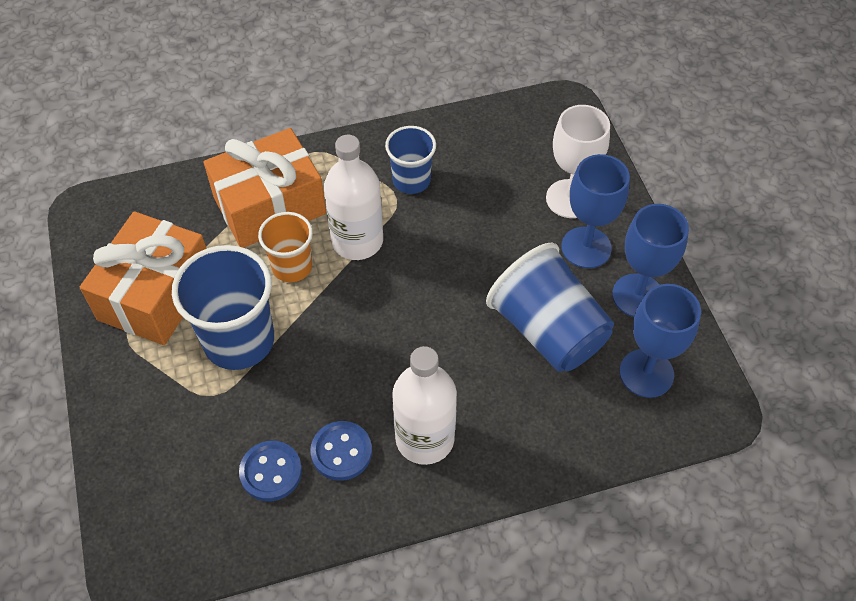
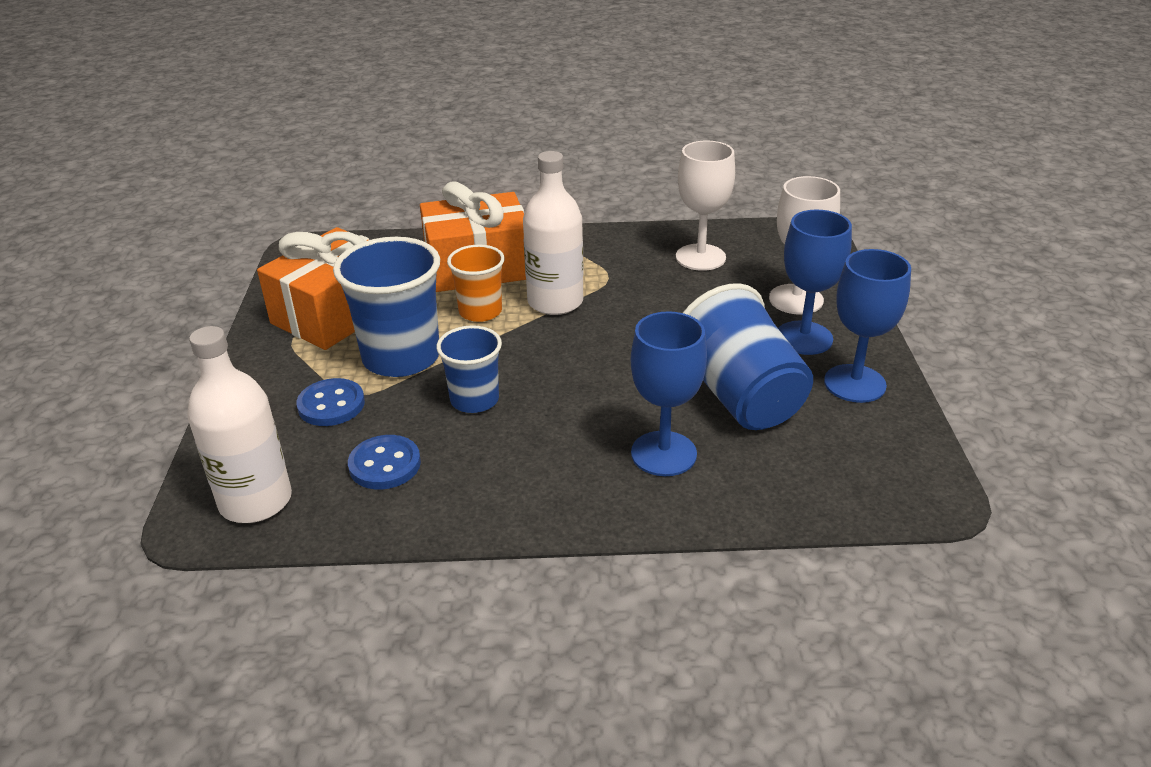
camera: 15 degrees right, 20 degrees down
(341, 452) = (469, 460): blue button -> blue button (331, 405)
(411, 180) = (629, 266): blue cup -> blue cup (474, 400)
(425, 439) = (567, 465): white bottle -> white bottle (255, 501)
(473, 156) = (700, 257): none -> white goblet
(646, 373) = (848, 449): blue goblet -> blue goblet (663, 454)

